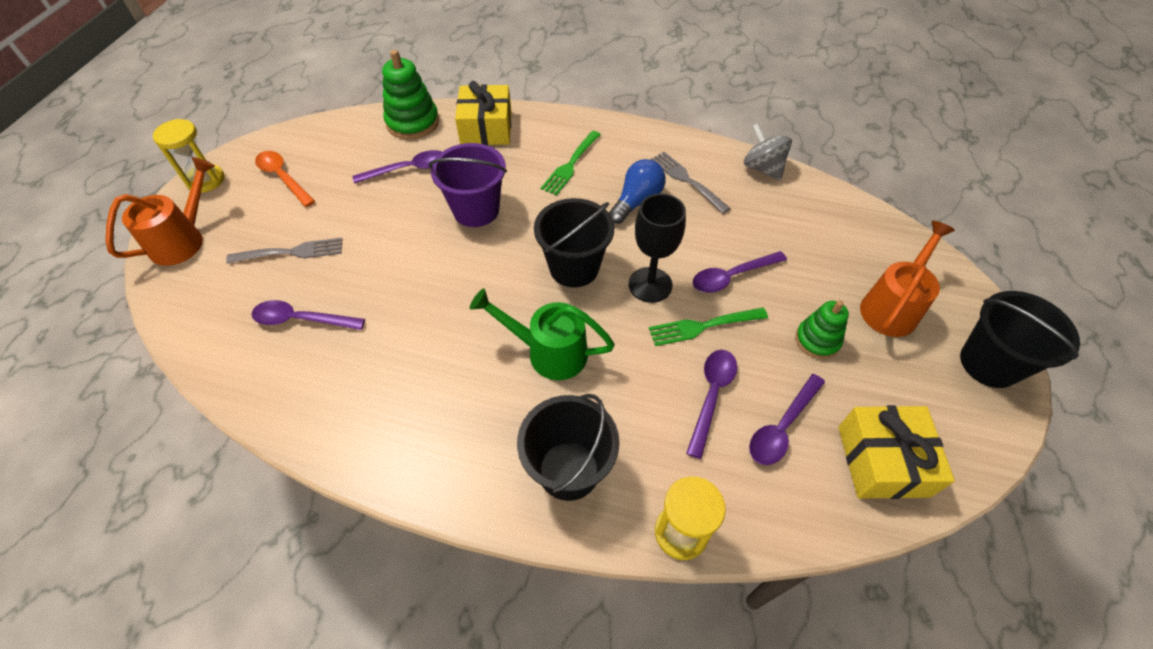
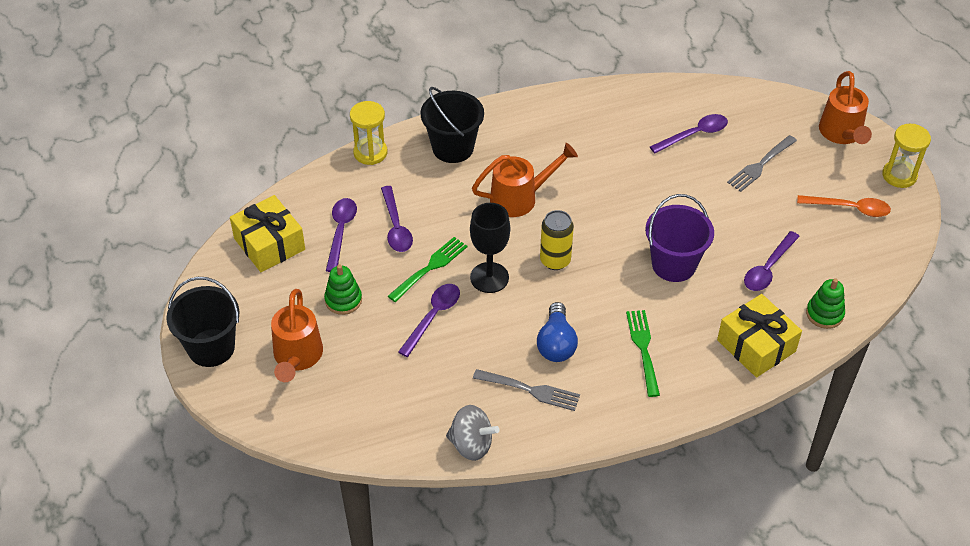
camera: 145 degrees right, 5 degrees down
(413, 122) = (824, 314): green stacking toy -> green stacking toy, size x0.64
(548, 352) = (520, 198): green watering can -> orange watering can
(574, 268) = (555, 260): black bucket -> yellow can

